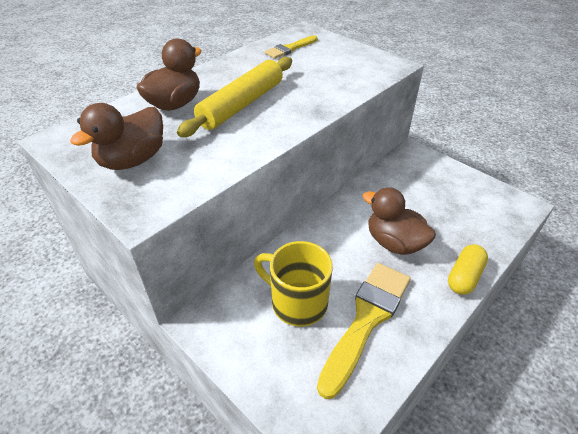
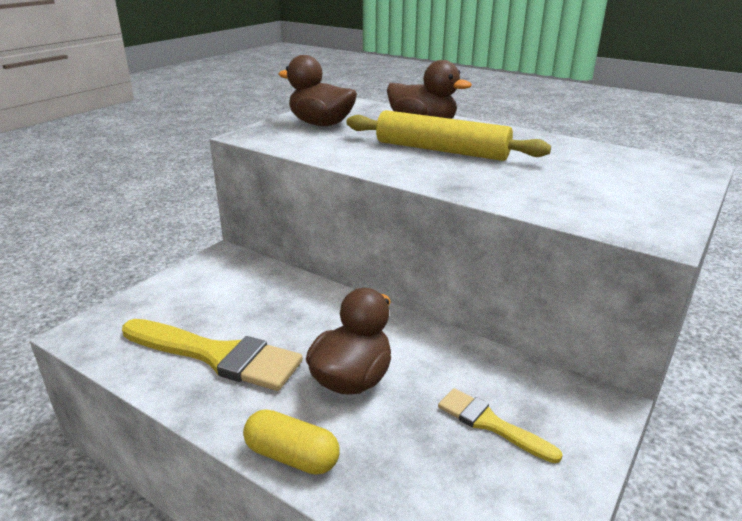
camera: 80 degrees right, 15 degrees down
(290, 49) = (617, 162): yellow brush -> yellow brush (491, 424)
(297, 302) = (244, 305): yellow mug -> none

